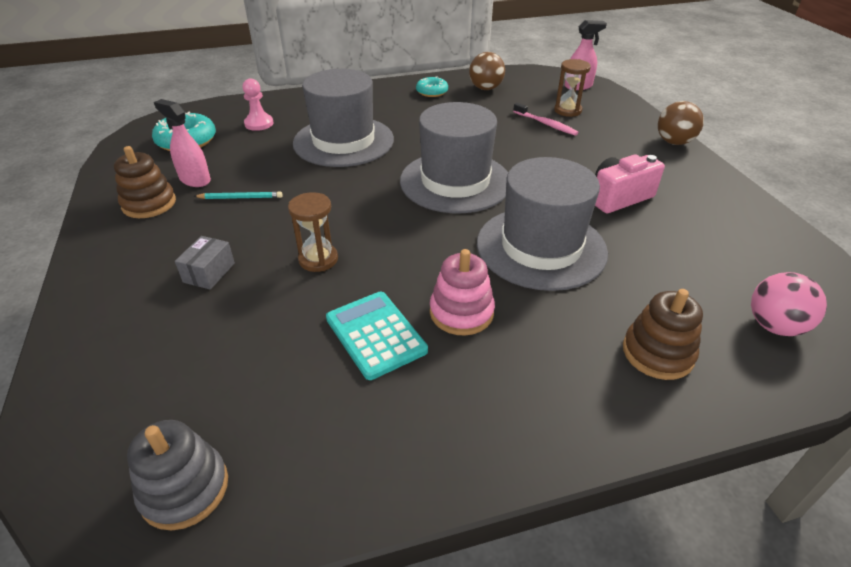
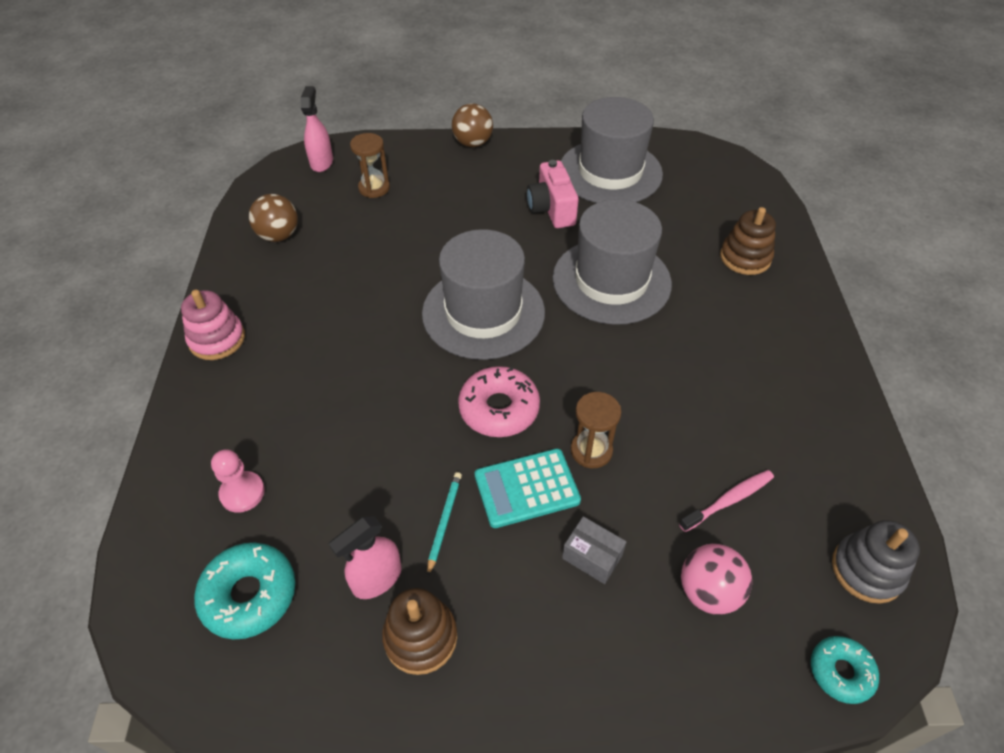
camera: 75 degrees left, 10 degrees up
(343, 141) = (347, 397): grey hat -> grey hat (610, 172)
(352, 205) = (499, 409): none -> pink donut
(376, 334) = (708, 419): turquoise calculator -> turquoise calculator (526, 488)
(432, 92) = (257, 286): turquoise donut -> turquoise donut (840, 672)
(461, 312) = (688, 355): pink stacking toy -> pink stacking toy (217, 339)
(546, 124) = (395, 213): pink toothbrush -> pink toothbrush (728, 500)
(774, 326) = (725, 193): pink ball -> pink ball (708, 591)

